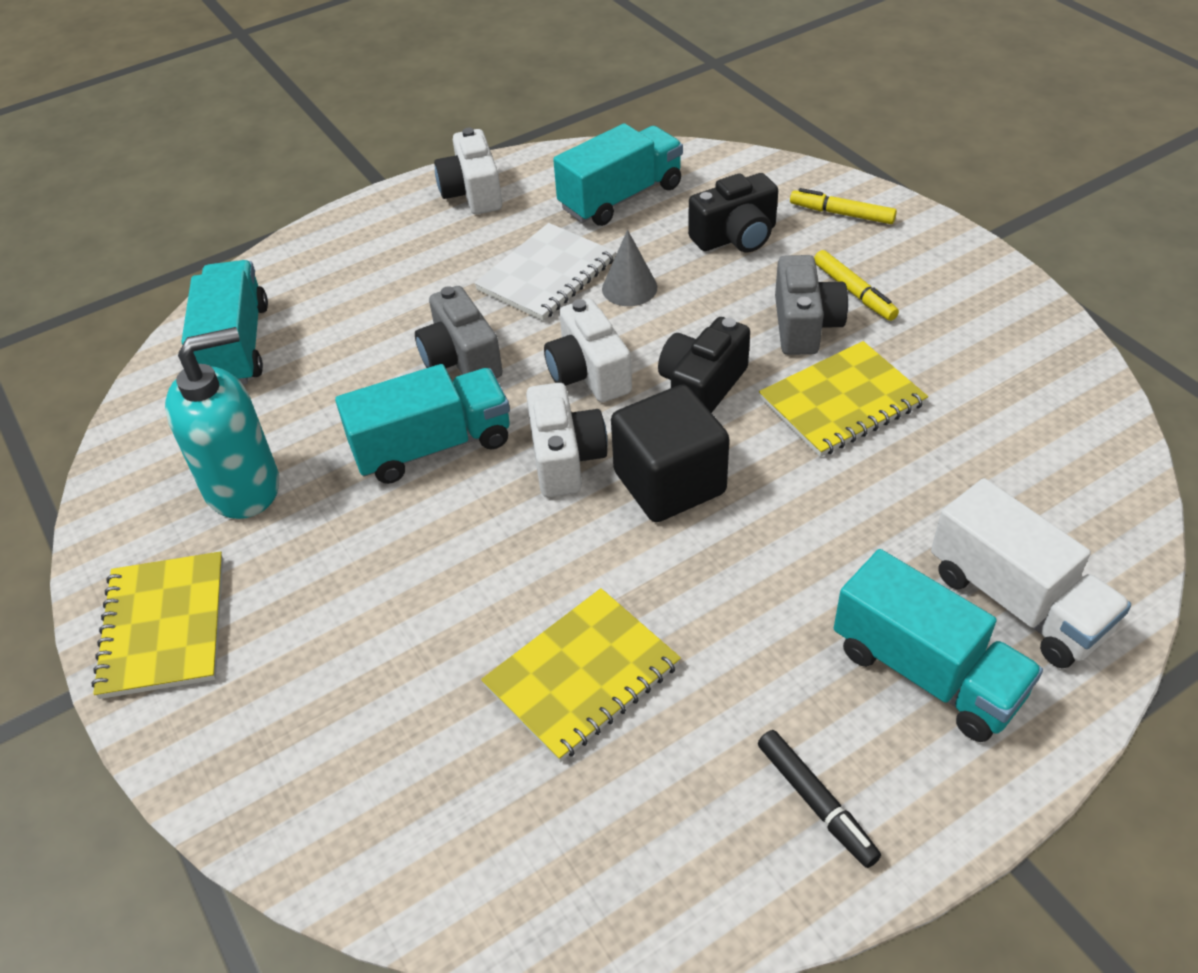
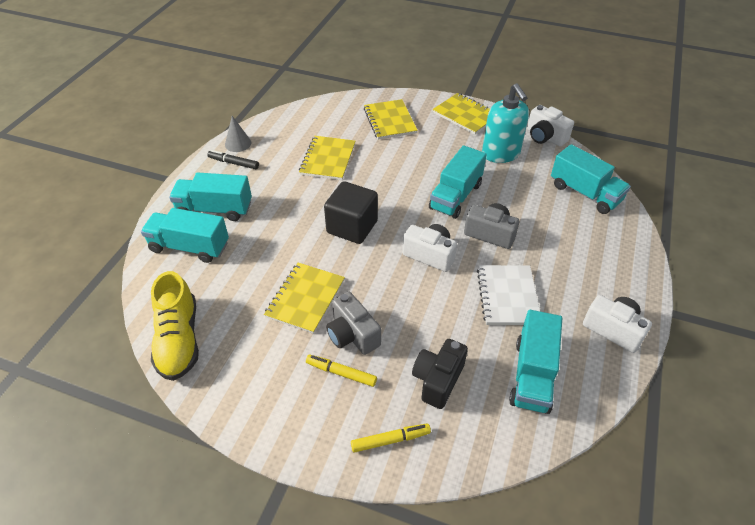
camera: 140 degrees right, 0 degrees up
(243, 487) = (501, 154): turquoise soap dispenser -> turquoise soap dispenser turned 45 degrees counterclockwise
(334, 716) = (389, 121): none -> yellow notebook
(565, 458) = (401, 216): white camera -> white camera (545, 137)
(629, 288) = (459, 310): grey cone -> grey cone (238, 143)
(701, 387) = (374, 274): black camera -> none
(1017, 601) = (189, 247): white truck -> turquoise truck
(1085, 434) = (179, 340): none -> yellow shoe

